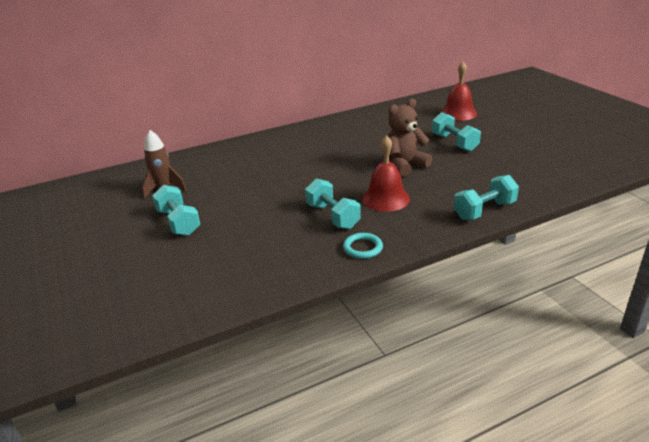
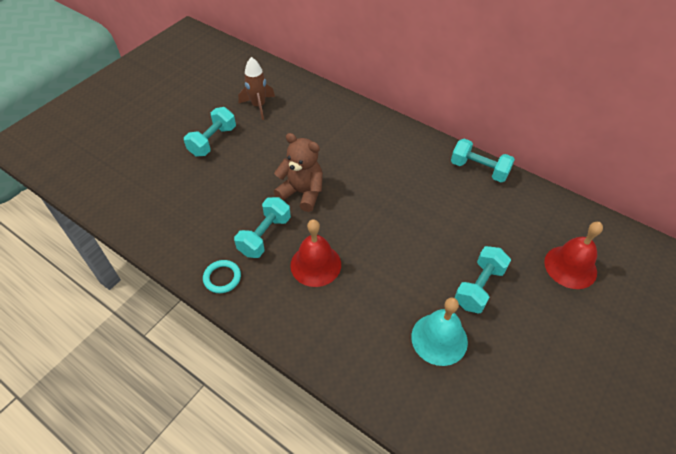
camera: 60 degrees right, 20 degrees up
(405, 165) = (395, 257): brown teddy bear -> brown teddy bear (302, 193)
(484, 210) = (332, 360): turquoise dumbbell -> turquoise dumbbell (479, 169)
(488, 166) = (439, 339): none -> turquoise bell

